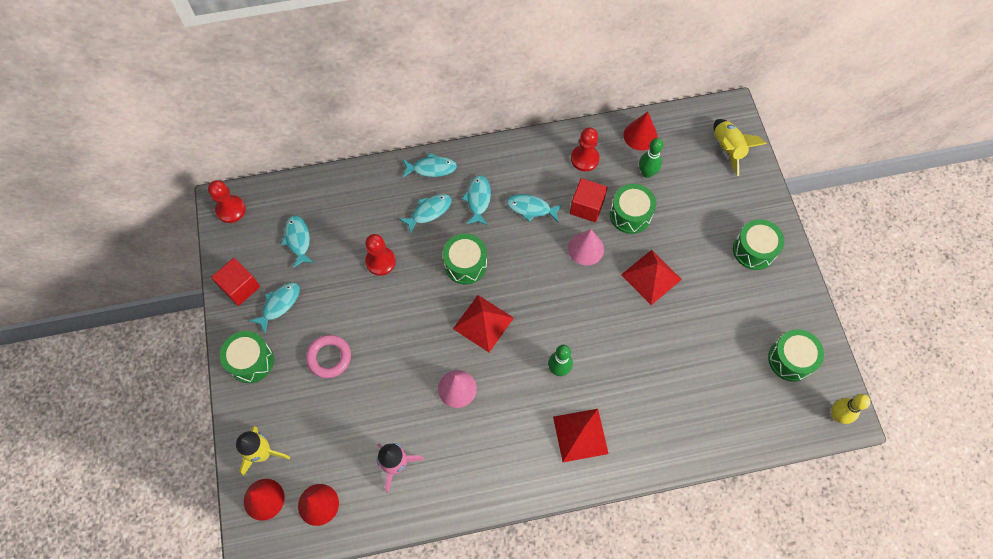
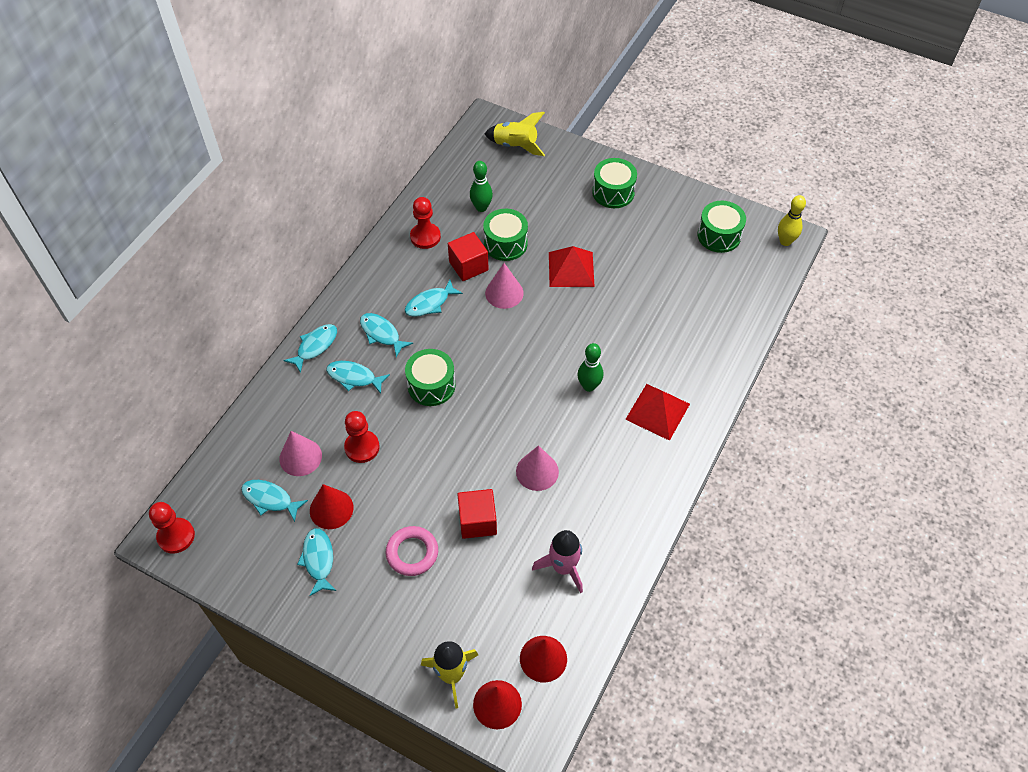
camera: 50 degrees left, 10 degrees down
(240, 287) = (266, 582): red cube -> red cube (477, 521)
(251, 361) = (350, 623): green drum -> none
(342, 231) = (300, 457): none -> pink cone
(429, 212) = (354, 377): turquoise fish -> turquoise fish turned 75 degrees counterclockwise
(483, 323) = (497, 410): red pyramid -> none
(640, 135) = (445, 188): red cone -> red cone (331, 509)

